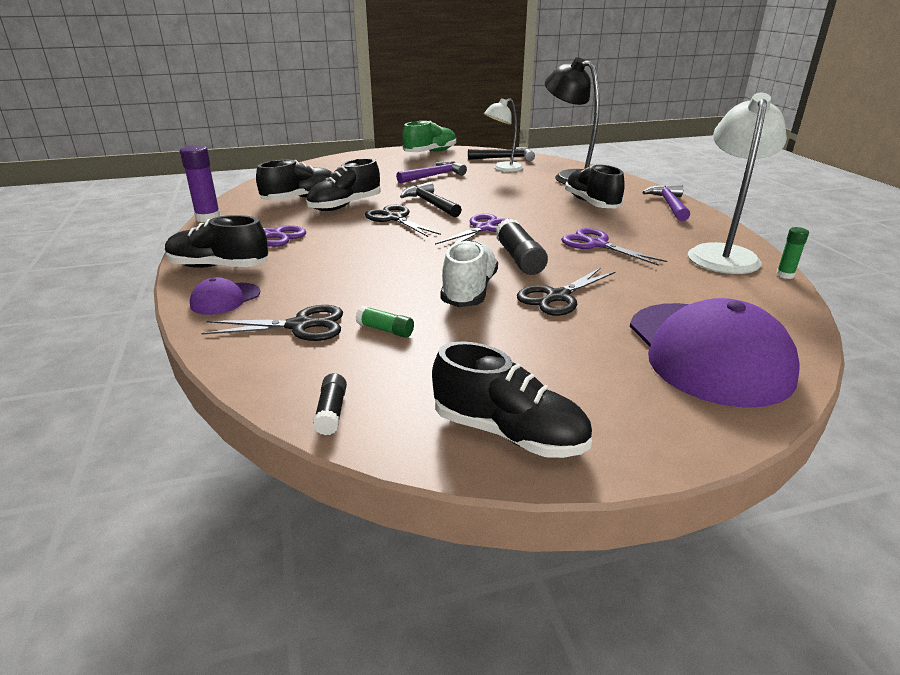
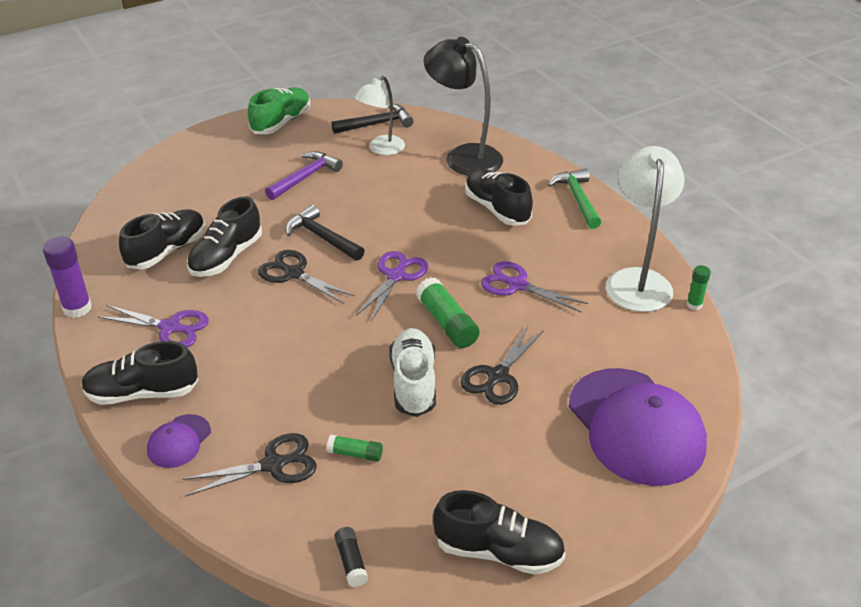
camera: 15 degrees left, 10 degrees up
(519, 259) = (446, 323): black glue stick -> green glue stick
(669, 205) = (577, 199): purple hammer -> green hammer

